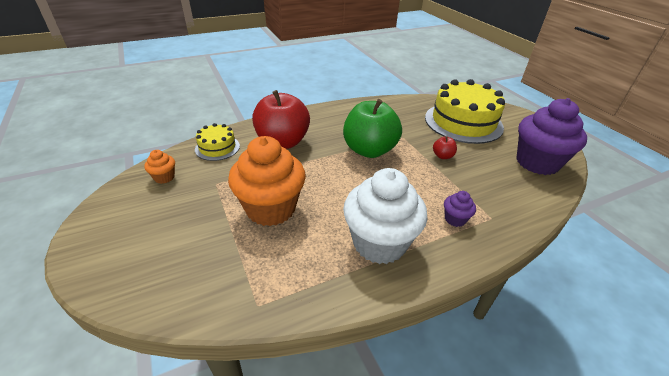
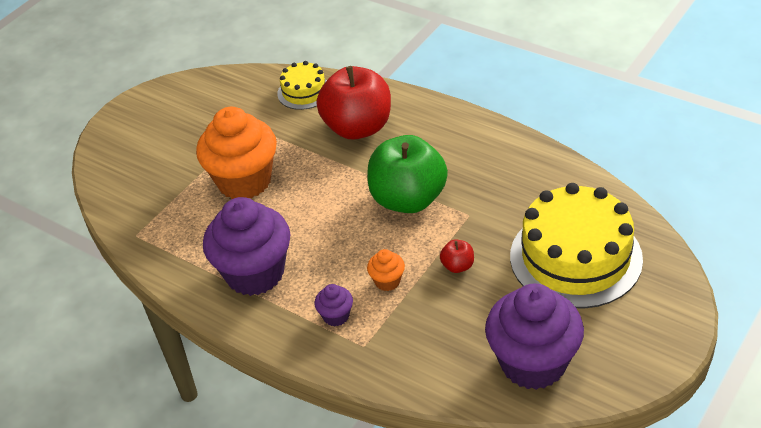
camera: 65 degrees right, 5 degrees up
(164, 177) = (230, 92): orange cupcake -> orange cupcake (387, 281)
(379, 243) = (255, 273): white cupcake -> purple cupcake

